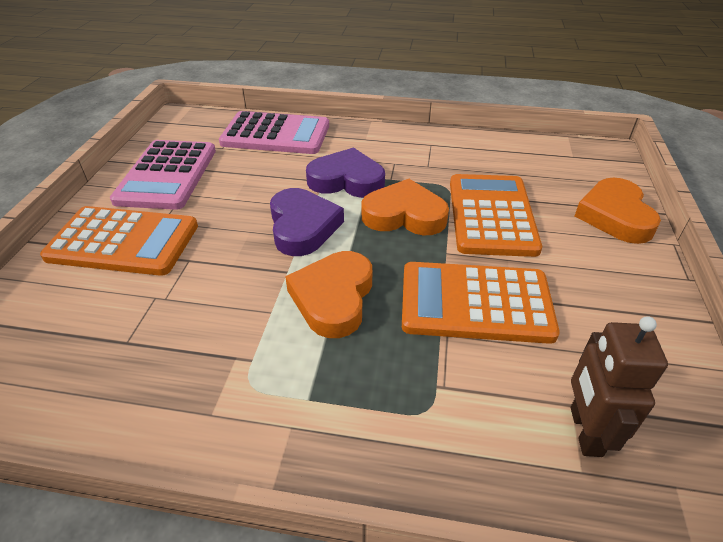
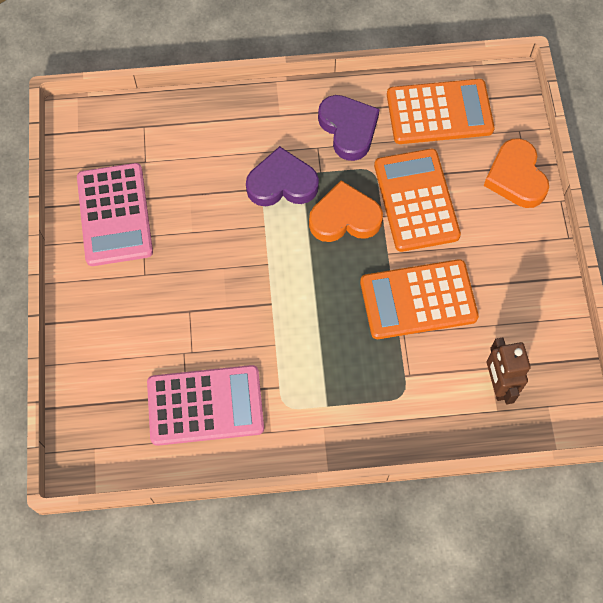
camera: 15 degrees left, 25 degrees up
(123, 242) = (125, 305): orange calculator -> orange calculator (439, 112)
(276, 134) = (189, 128): pink calculator -> pink calculator (205, 405)
(303, 227) = (265, 252): purple heart -> purple heart (348, 129)
(333, 298) = (315, 321): orange heart -> none

